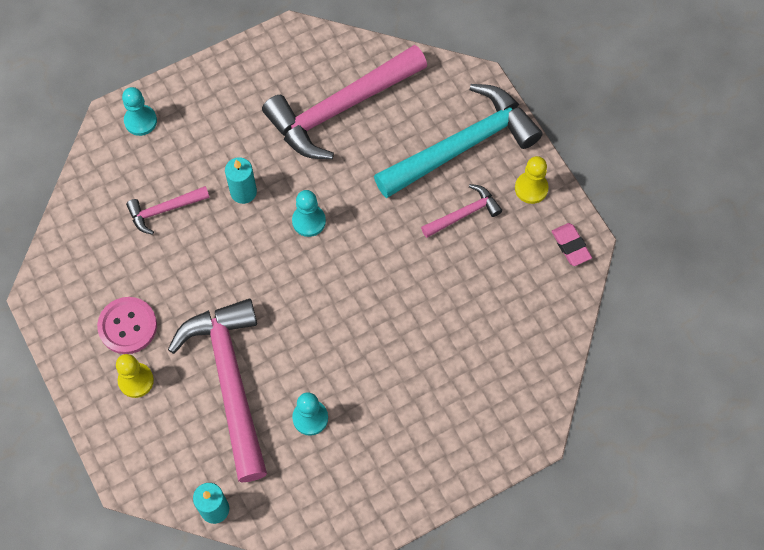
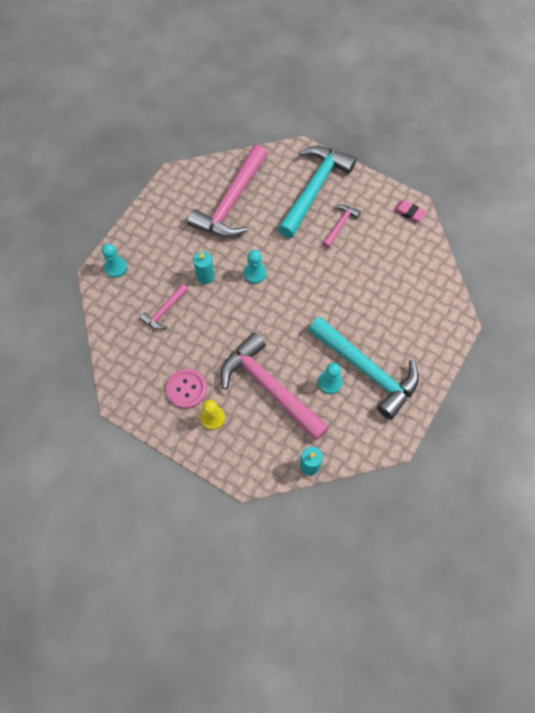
camera: 30 degrees left, 0 degrees up
(368, 429) = (367, 370): none -> turquoise hammer
(531, 188) = (367, 193): yellow pawn -> none

